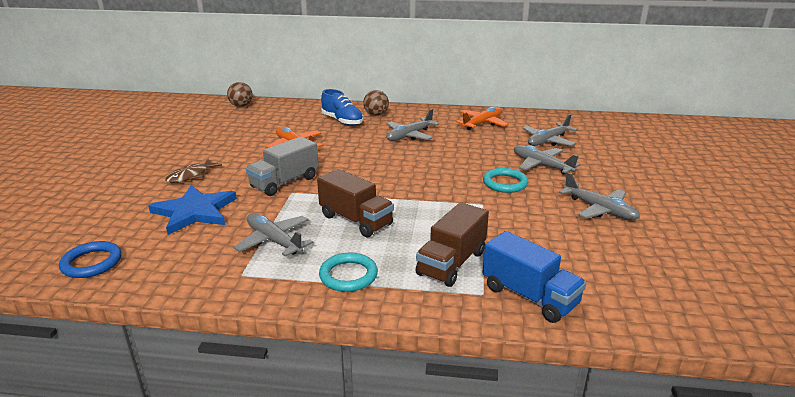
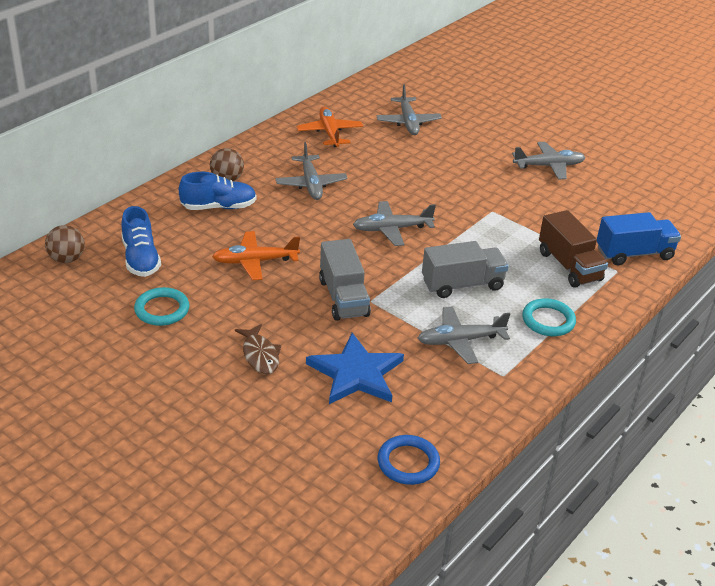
camera: 60 degrees left, 10 degrees up
(261, 120) = (141, 259): none -> blue shoe
(356, 220) = (462, 284): brown truck -> grey truck
(505, 183) = (467, 183): turquoise ring -> turquoise ring (162, 309)
(541, 165) = (452, 150): grey plane -> grey plane (392, 229)

